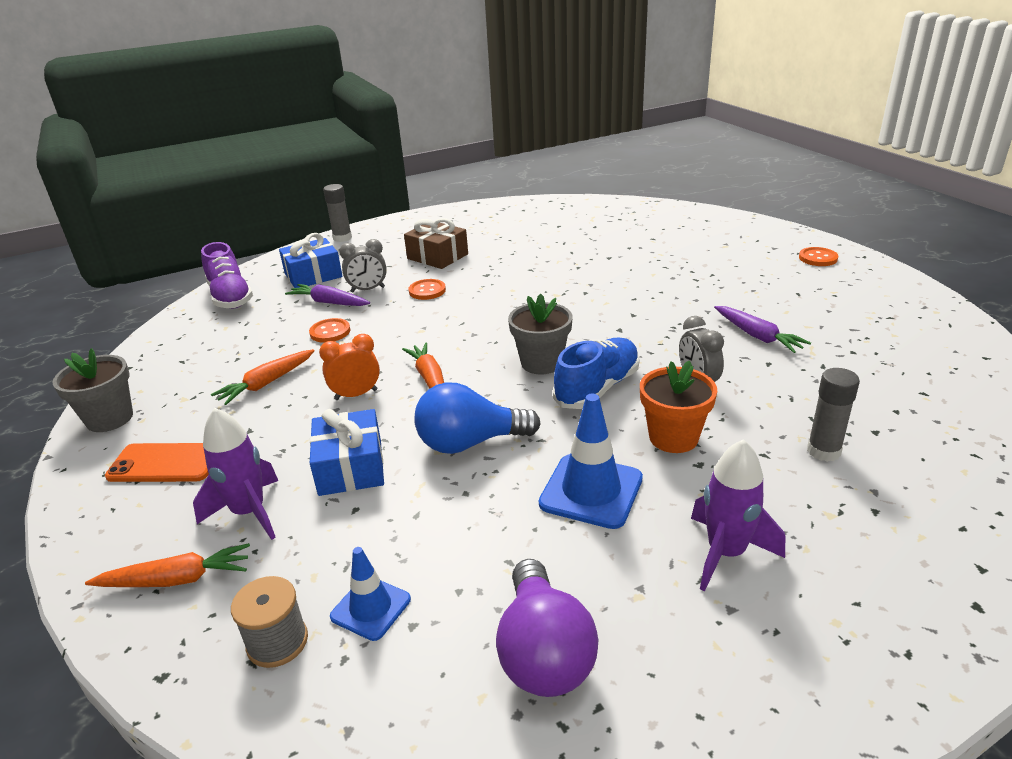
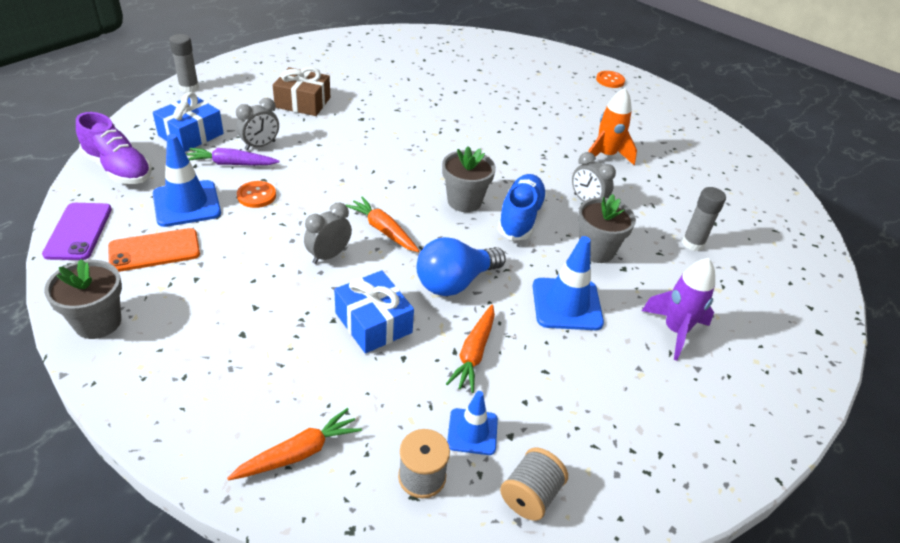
camera: 30 degrees left, 10 degrees up
(158, 342) = (78, 231): none -> purple phone
(165, 463) = (198, 355): orange phone -> orange phone (154, 250)
(249, 513) = (316, 381): purple rocket -> none
(263, 331) = (187, 204): none -> blue traffic cone
(266, 383) = (235, 258): orange carrot -> orange carrot (474, 353)
(356, 395) = (328, 255): orange clock -> grey clock
(384, 704) = (530, 495): none -> grey spool
(427, 291) = (319, 141): orange button -> none
(543, 652) = (607, 429): purple light bulb -> none
(673, 437) = (596, 250): orange flower pot -> grey flower pot
(757, 336) = (605, 156): purple carrot -> orange rocket

